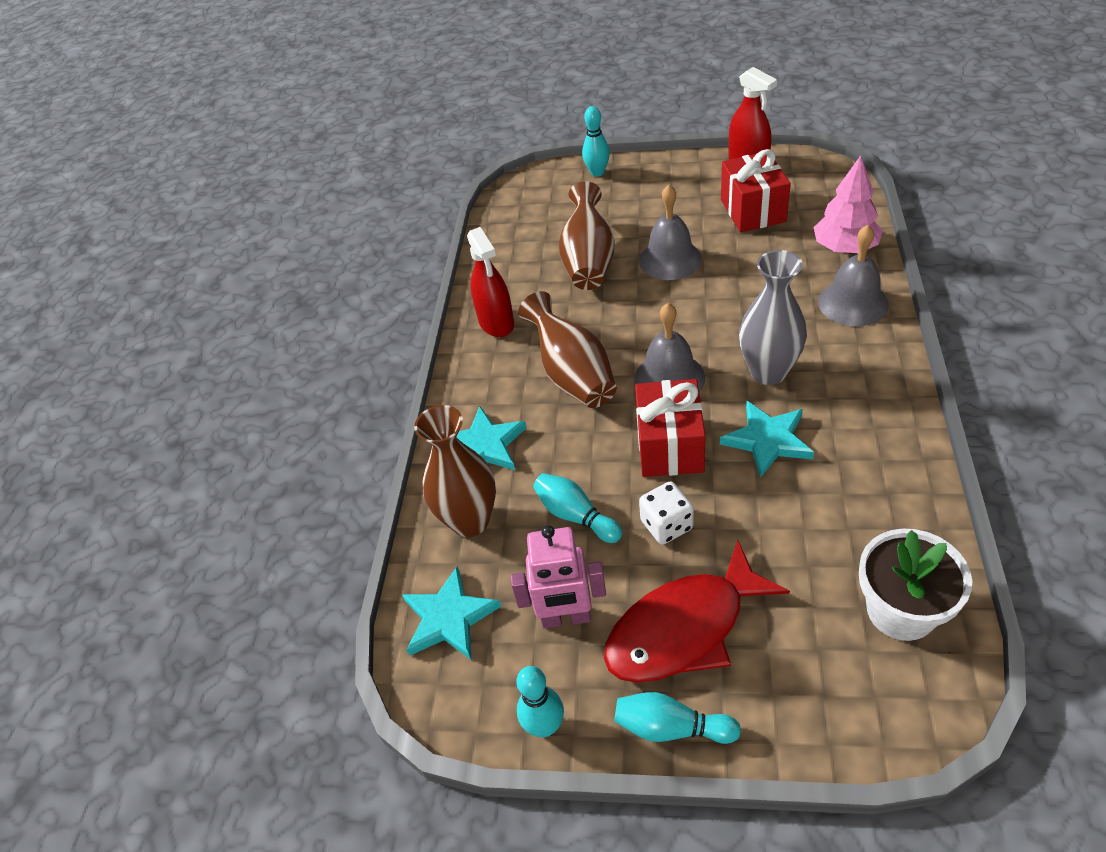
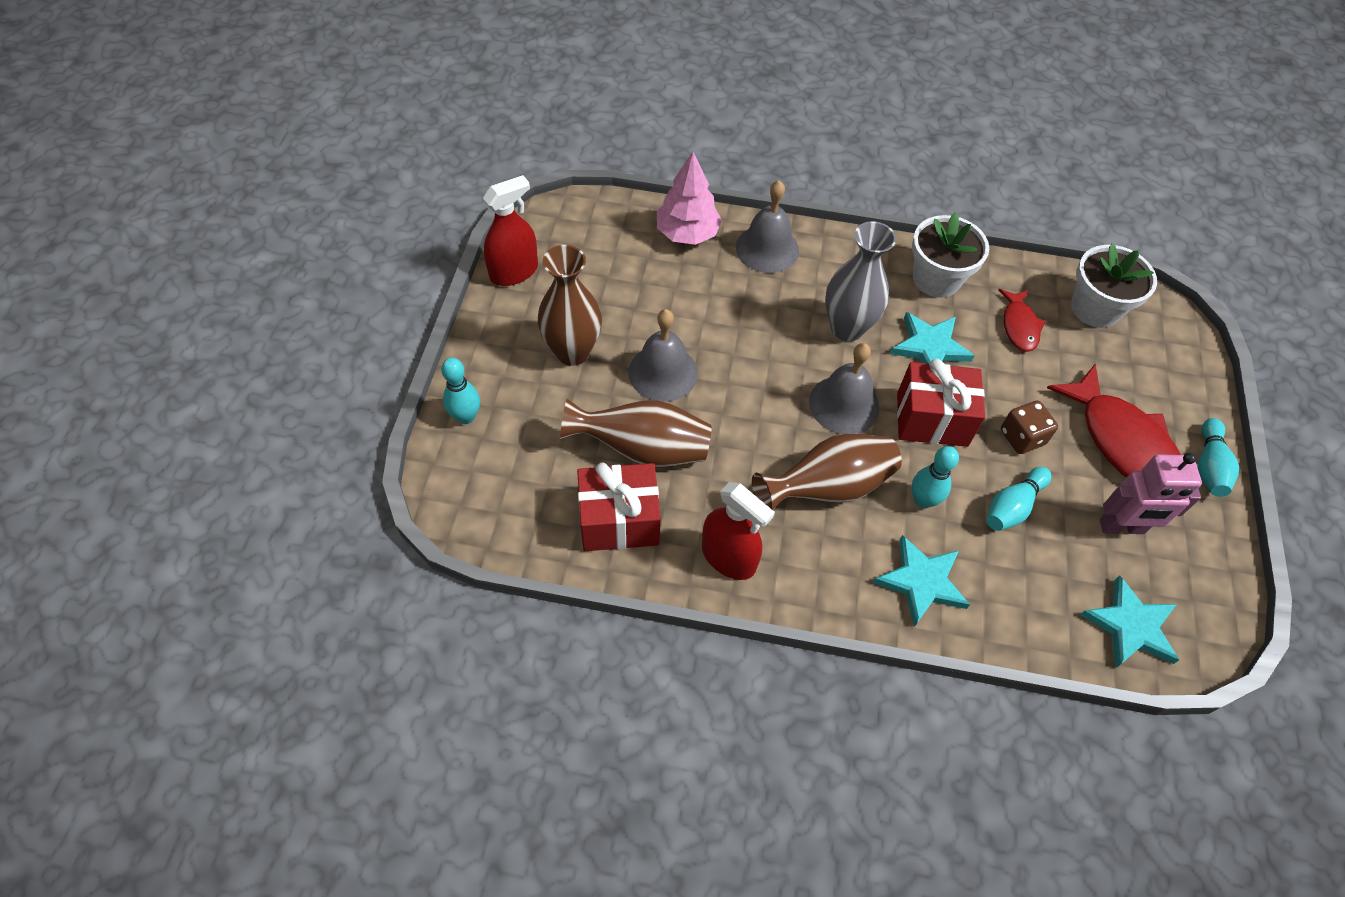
camera: 95 degrees left, 10 degrees up
(470, 521) = (1019, 602): brown vase -> brown vase (572, 352)
(496, 322) = (728, 557): red spray bottle -> red spray bottle turned 60 degrees clockwise
(545, 726) = (1222, 554): turquoise bowling pin -> turquoise bowling pin (923, 500)
(566, 618) = (1121, 527): pink robot -> pink robot turned 90 degrees clockwise
(666, 525) = (1022, 437): white dice -> brown dice
(753, 210) = (603, 287): red gift -> red gift (619, 521)
(833, 524) = (1019, 326): none -> red fish
(875, 442) = (936, 279): none -> white flower pot

